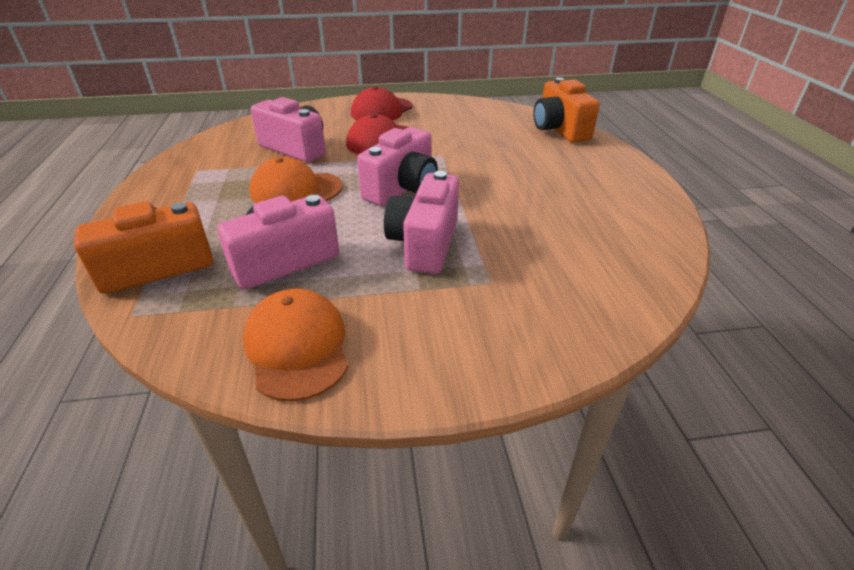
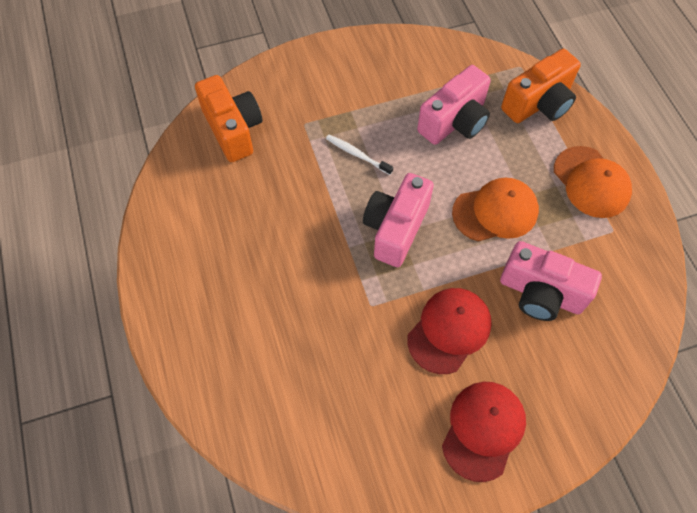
camera: 170 degrees right, 25 degrees up
(297, 347) = (410, 59): orange cap -> orange cap (591, 182)
(424, 244) = (357, 154): pink camera -> white toothbrush
(559, 130) = (228, 402): orange camera -> orange camera (233, 129)

